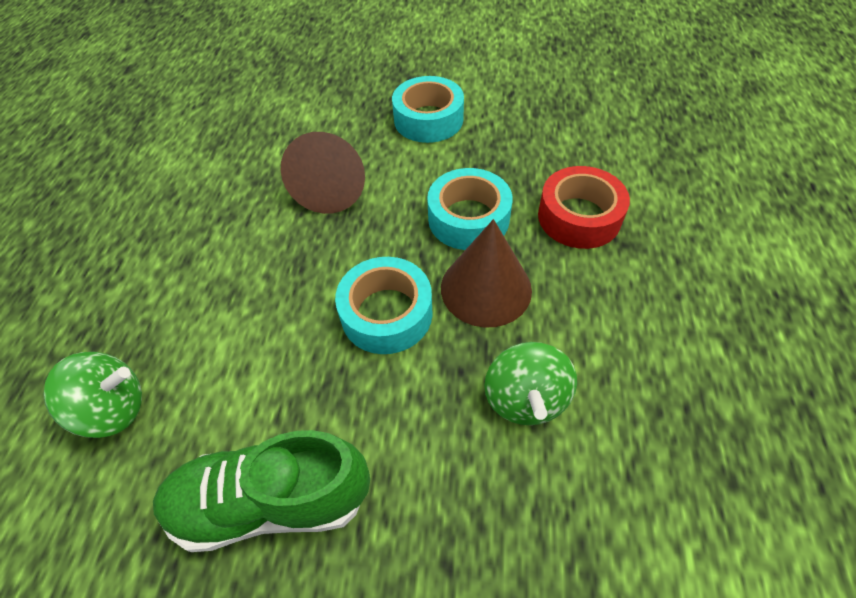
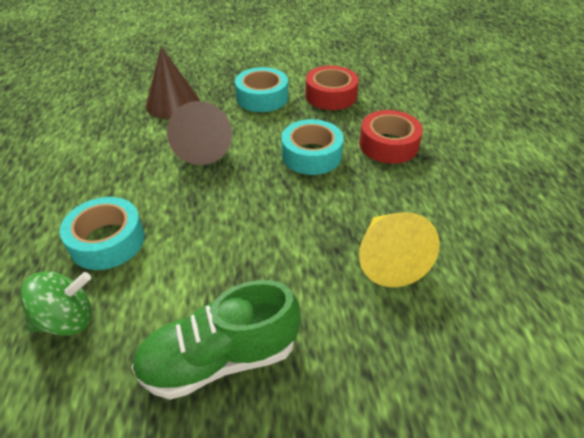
camera: 15 degrees left, 10 degrees down
(386, 313) = (270, 222): turquoise tape -> turquoise tape (107, 241)
(486, 288) = (338, 196): brown cone -> brown cone (173, 103)
(521, 127) = (331, 96): none -> red tape
(525, 398) = (388, 259): green spinning top -> yellow cone

